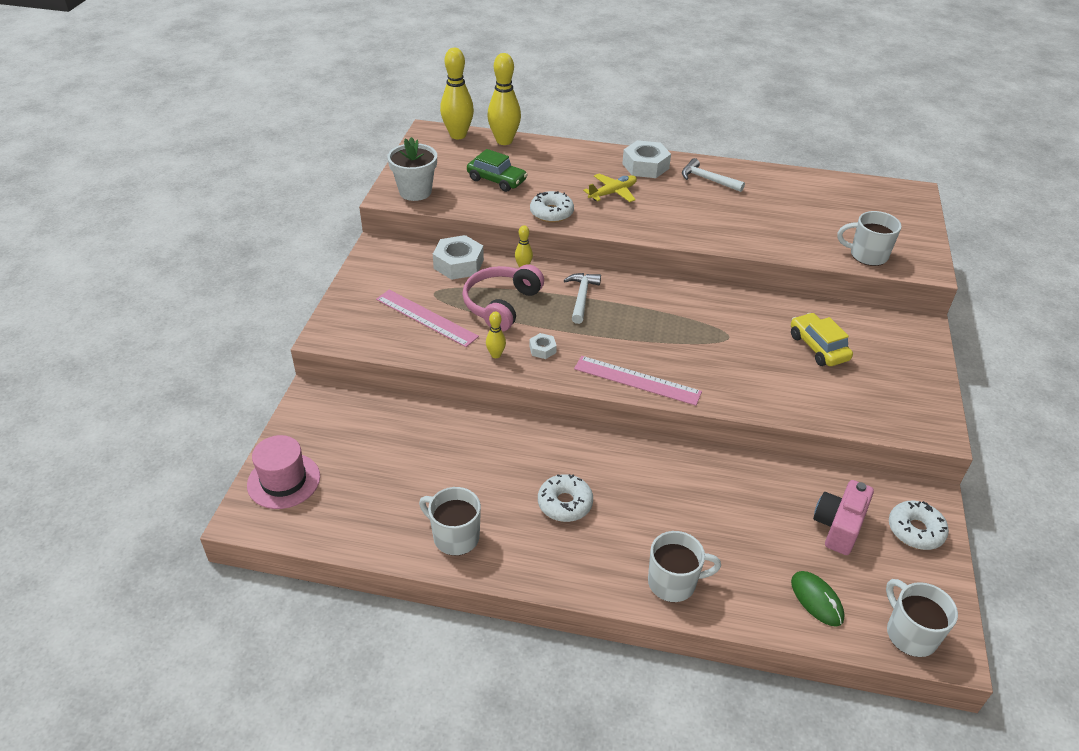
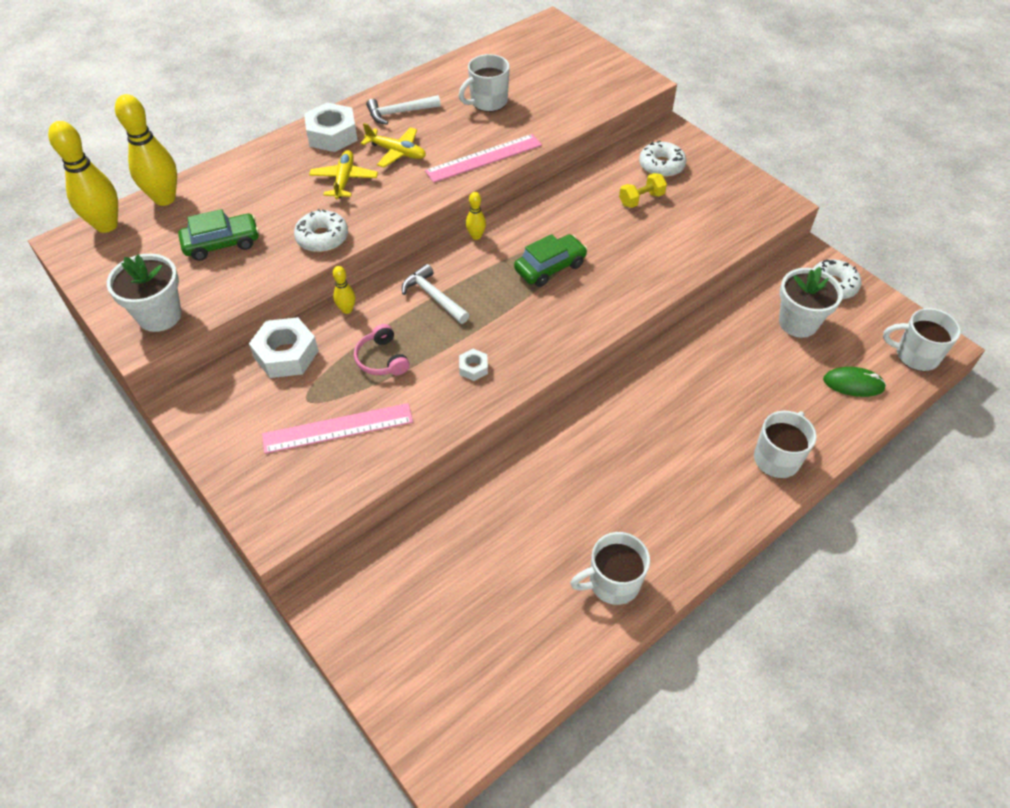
camera: 50 degrees left, 10 degrees up
(284, 481) = (418, 693): pink hat -> none
(496, 355) = (446, 406): yellow bowling pin -> yellow bowling pin (476, 236)
(501, 305) = (382, 359): pink headphones -> pink headphones, size x0.58
(565, 503) = (640, 475): white donut -> white donut (661, 166)
(637, 380) = (574, 330): pink ruler -> pink ruler (484, 158)
(669, 199) = (397, 152): none -> yellow plane
(681, 336) = (550, 267): none -> green car
(818, 347) = (641, 199): yellow car -> yellow dumbbell
(838, 527) = (798, 323): pink camera -> white flower pot
(867, 255) = (595, 98): white mug -> white mug (487, 102)

